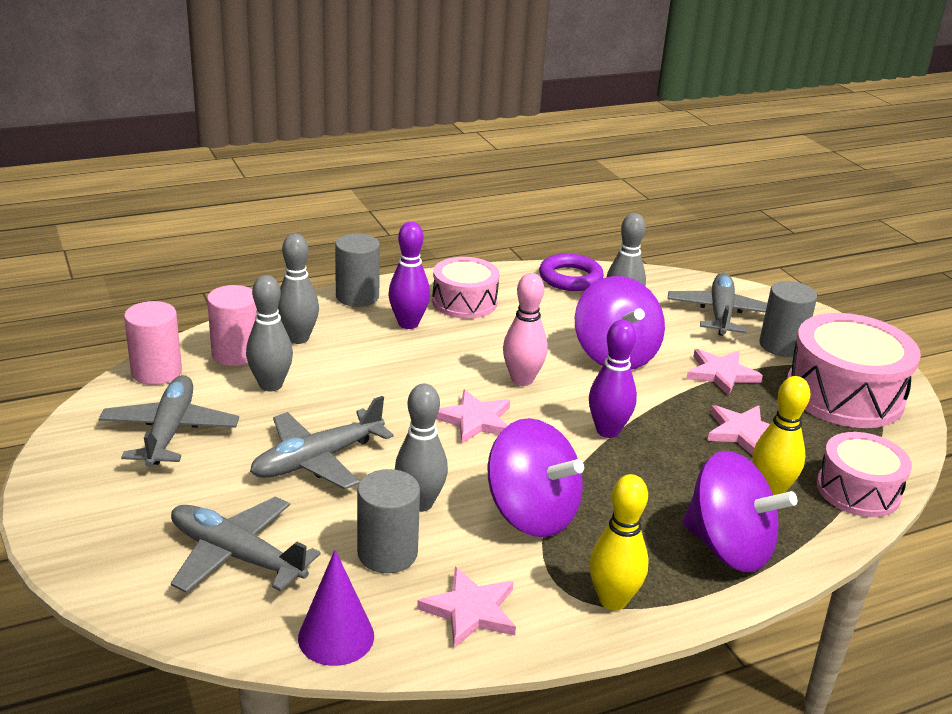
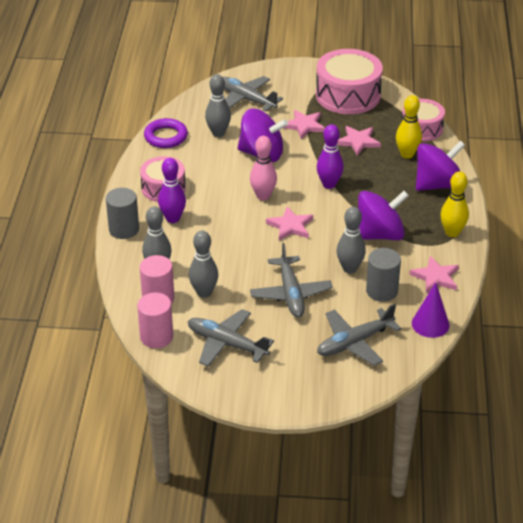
camera: 60 degrees left, 10 degrees up
(781, 345) = (292, 94): grey cylinder -> none

